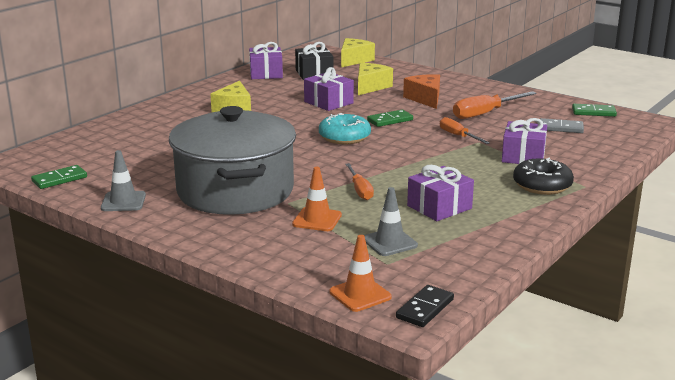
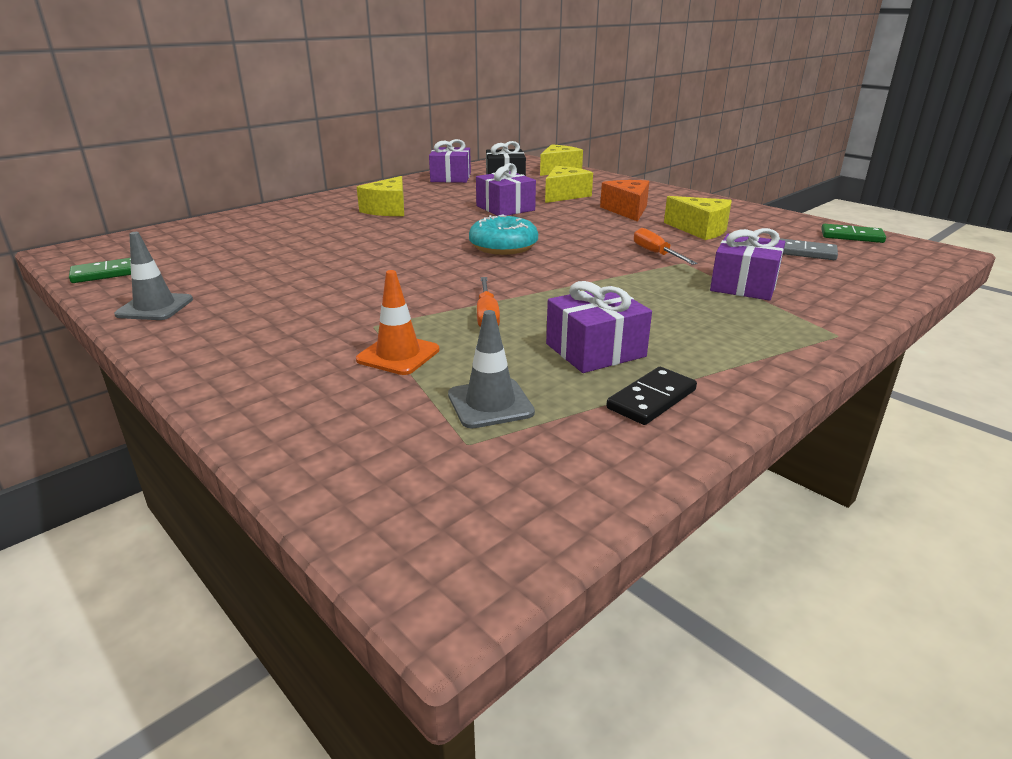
camera: 10 degrees right, 5 degrees up
(235, 191) = (313, 304): grey pot -> none
(360, 294) = (385, 506): orange traffic cone -> none
(390, 120) = (572, 231): green domino -> none
(425, 309) = (491, 557): black domino -> black domino (652, 399)
(485, 113) = (700, 230): orange screwdriver -> yellow cheese
(542, 185) = (767, 329): black donut -> none

